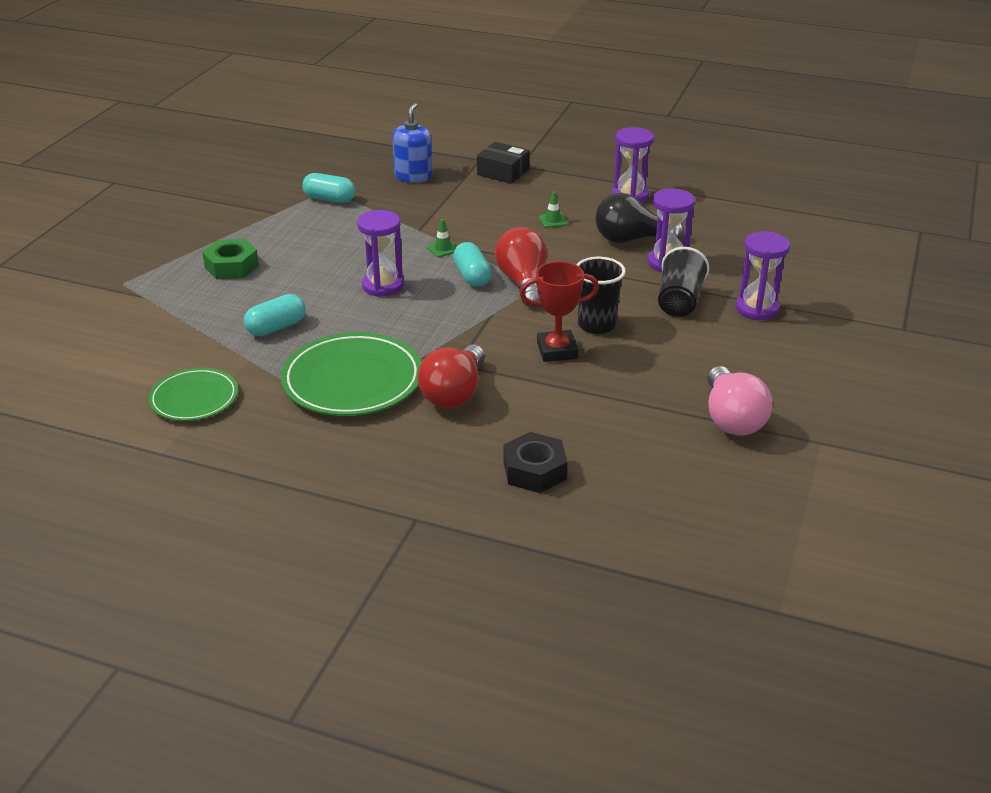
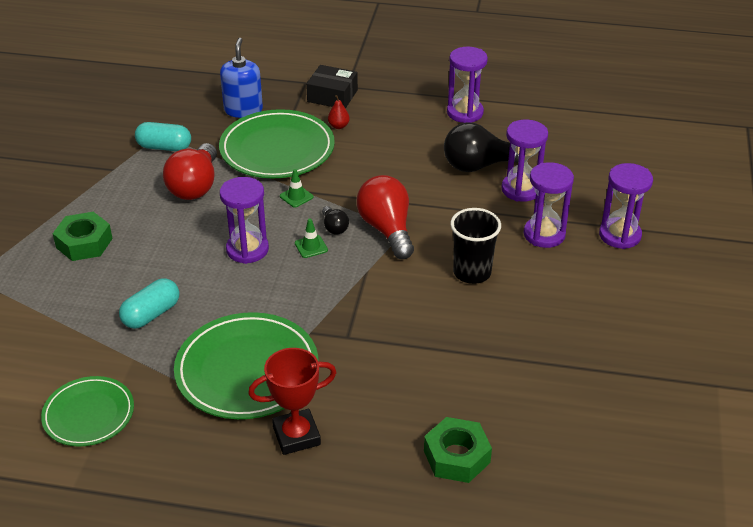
camera: 10 degrees left, 5 degrees up
(436, 210) = (277, 149): none -> green plate
(454, 393) = (354, 373): red light bulb -> red light bulb (195, 186)
(472, 276) = (334, 227): turquoise capsule -> black light bulb
(501, 196) = (338, 126): none -> red pear
(534, 471) = (457, 456): black nut -> green nut
(553, 220) = (397, 150): green traffic cone -> green traffic cone (311, 246)
(557, 350) = (441, 308): red trophy -> red trophy (296, 435)
(679, 301) = (544, 234): black cup -> purple hourglass
(732, 419) = (629, 369): pink light bulb -> none

